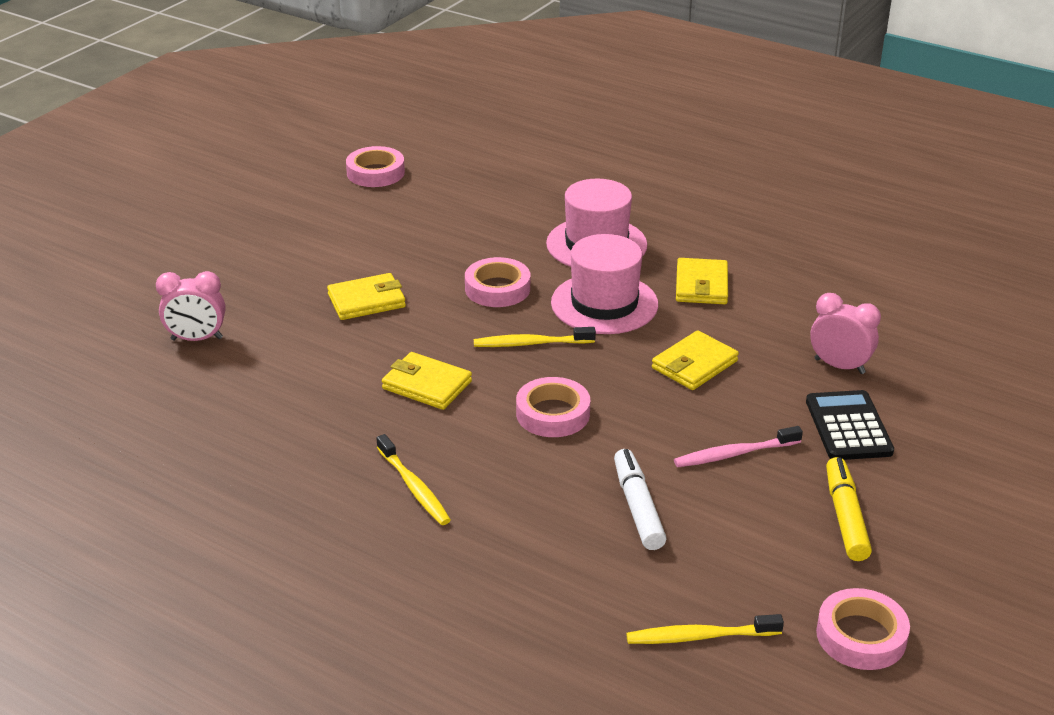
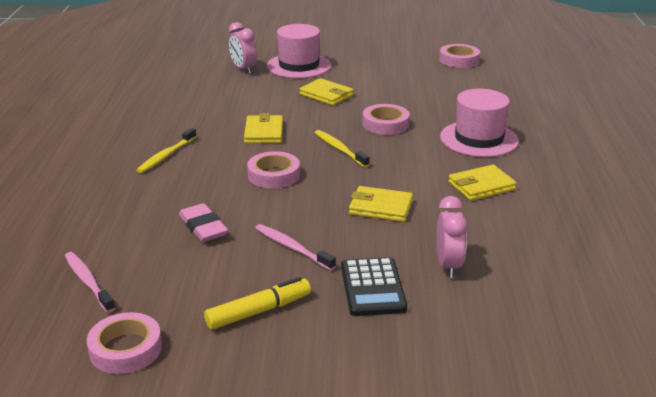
camera: 60 degrees right, 5 degrees down
(604, 304) = (413, 159): pink hat -> pink hat (299, 66)
(638, 507) = (203, 227): white marker -> pink eraser
(700, 636) = (88, 282): yellow toothbrush -> pink toothbrush
(848, 427) = (372, 287): black calculator -> black calculator turned 120 degrees clockwise

